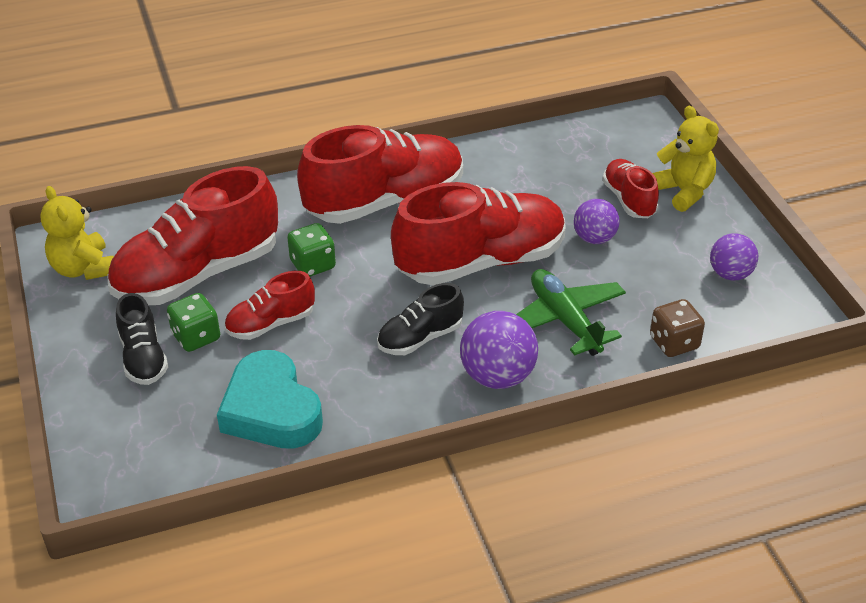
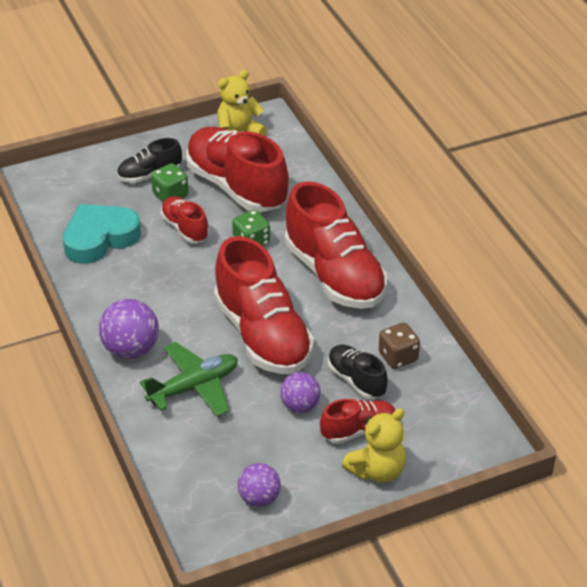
camera: 85 degrees right, 0 degrees up
(420, 338) = (171, 305): black shoe -> black shoe (356, 380)
(674, 343) = (169, 455): brown dice -> brown dice (398, 357)

